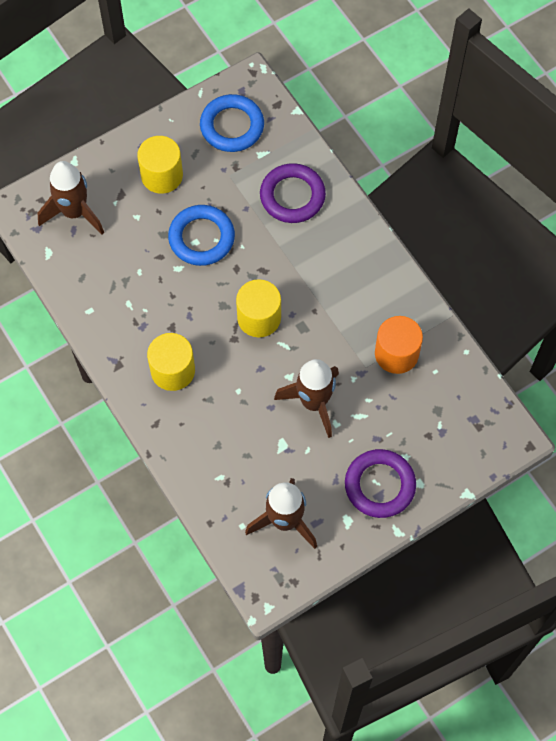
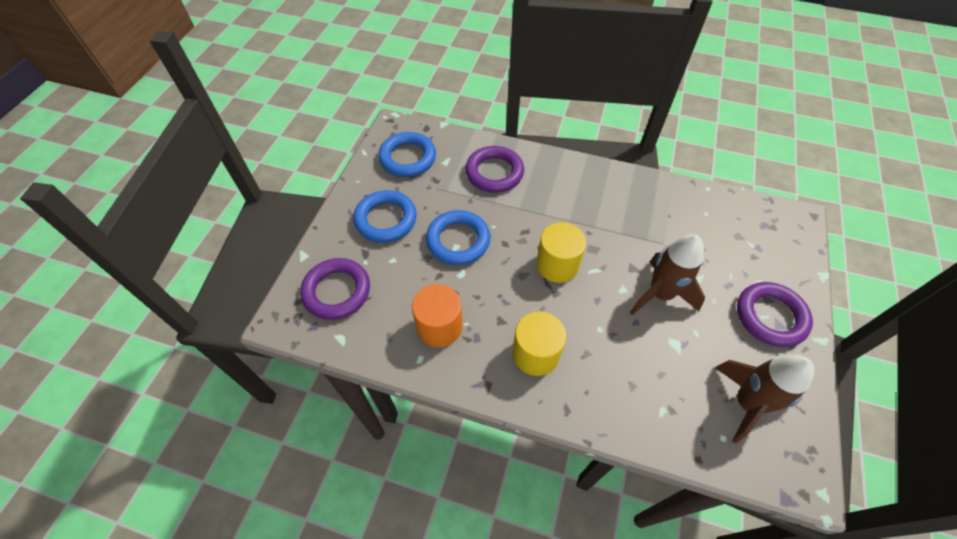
camera: 40 degrees left, 10 degrees down
(74, 212) = (337, 291): brown rocket -> purple ring
(162, 175) = (386, 219): yellow cylinder -> blue ring
(396, 354) = (671, 220): orange cylinder -> orange cylinder (439, 326)

